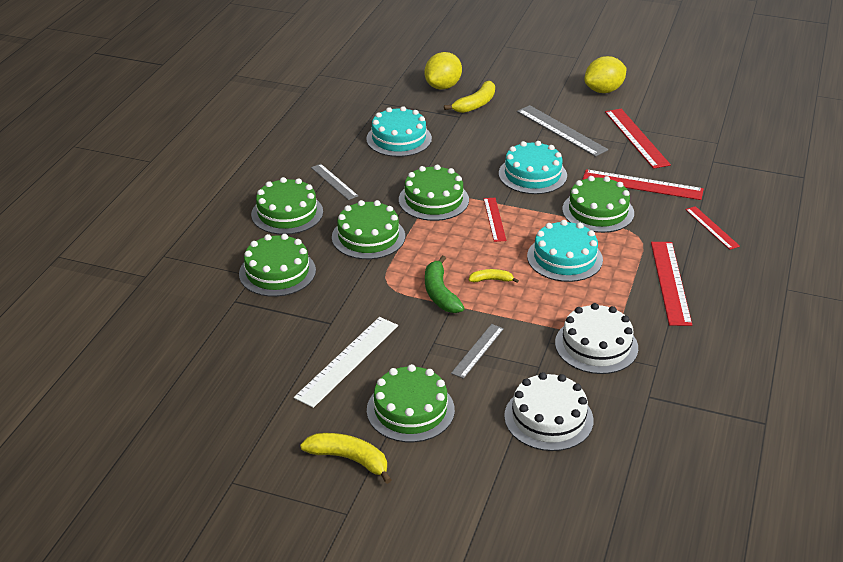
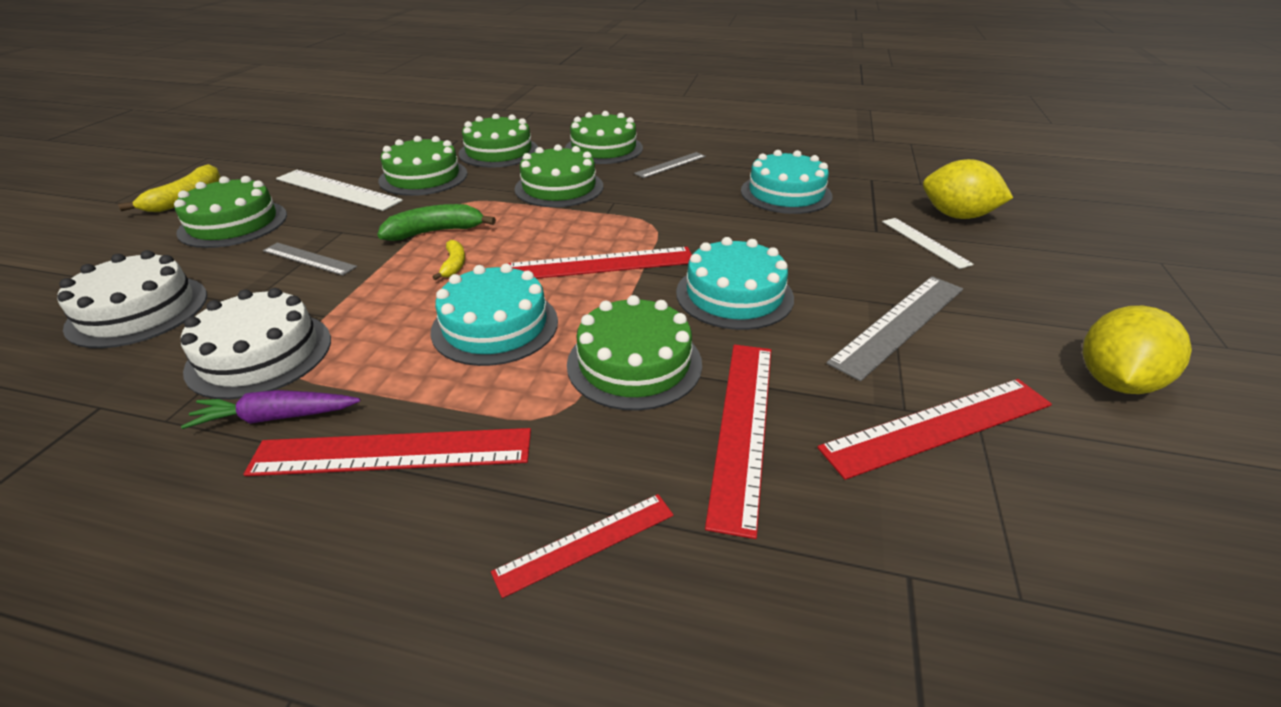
camera: 85 degrees right, 0 degrees up
(433, 200) = (643, 220): green cake -> green cake (423, 177)
(475, 104) = (925, 242): yellow banana -> white ruler
(494, 219) = (601, 264): red ruler -> red ruler, size x1.67
(603, 90) = (1114, 381): yellow lemon -> yellow lemon turned 75 degrees clockwise
(650, 325) = (277, 417): none -> purple carrot

